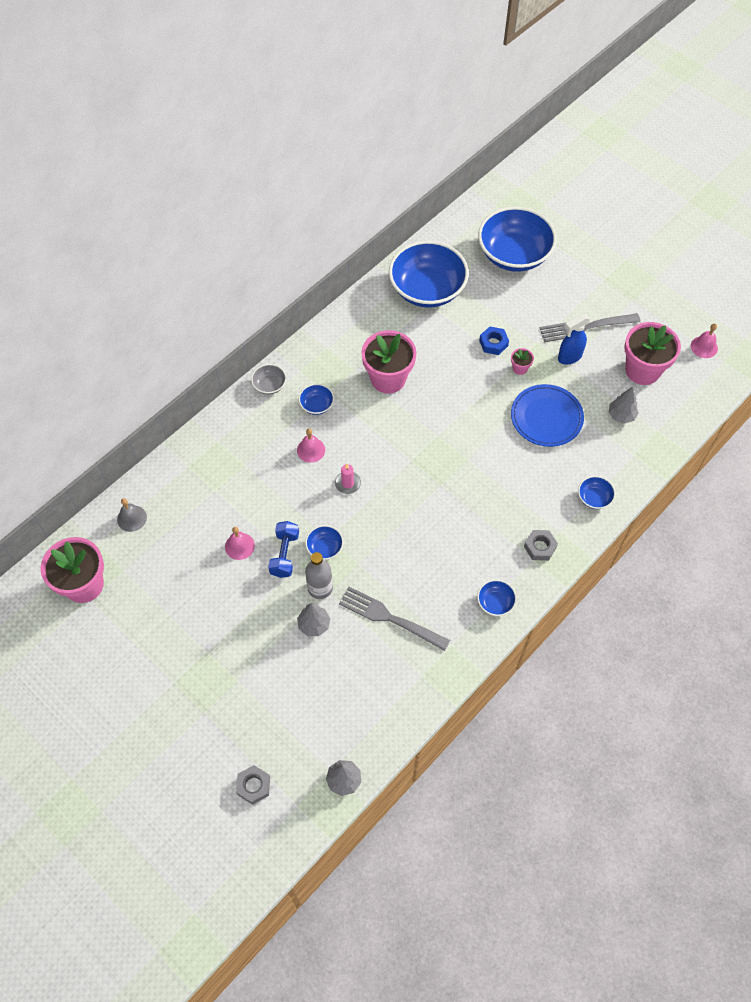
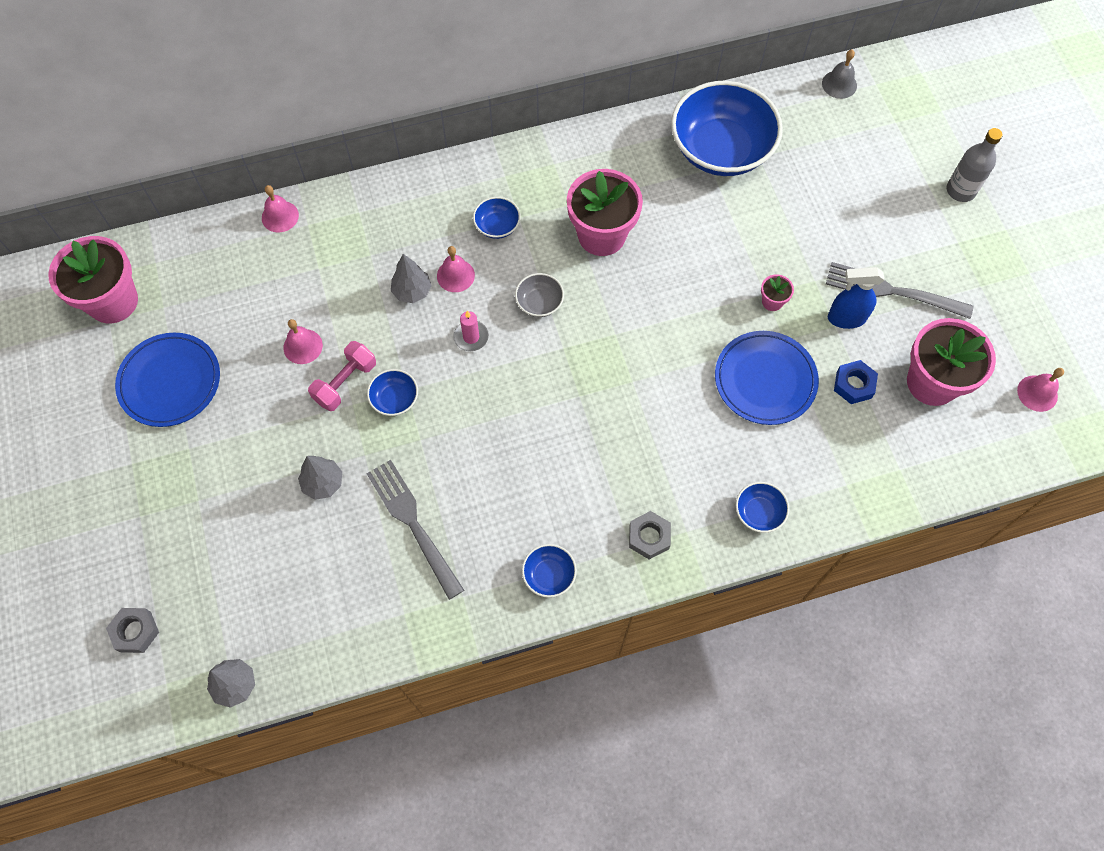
camera: 30 degrees right, 5 degrees up
(132, 518) = (210, 253): grey bell -> grey bell (839, 84)
(163, 616) = (170, 382): none -> blue plate
(164, 470) = (280, 216): none -> pink bell
(269, 385) = (459, 176): grey bowl -> grey bowl (539, 303)
(285, 554) = (345, 383): blue dumbbell -> pink dumbbell
(320, 588) = (358, 444): grey bottle -> grey bottle (960, 190)
(493, 343) = (759, 254): blue nut -> blue nut (853, 385)
(514, 255) = (859, 156): blue bowl -> none
(621, 415) = (864, 426): grey tree -> grey tree (412, 291)

